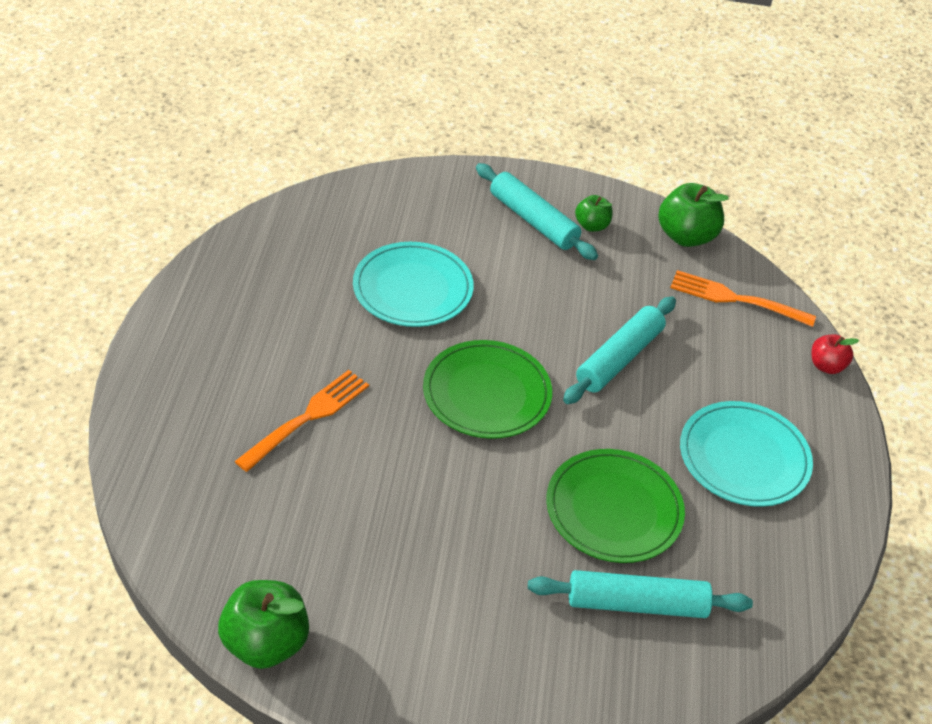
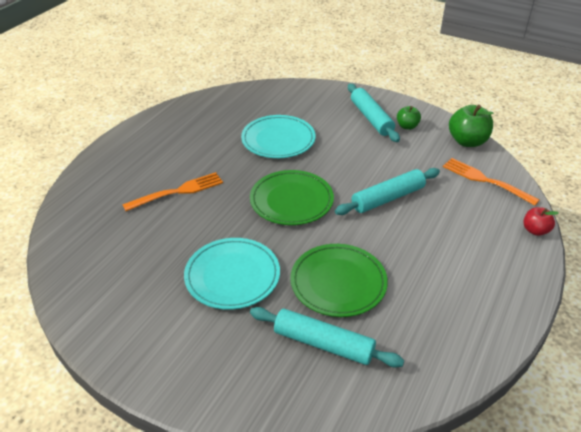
camera: 25 degrees right, 5 degrees down
(266, 643) = (77, 304): green apple -> none
(744, 457) = (447, 272): turquoise plate -> turquoise plate (232, 276)

